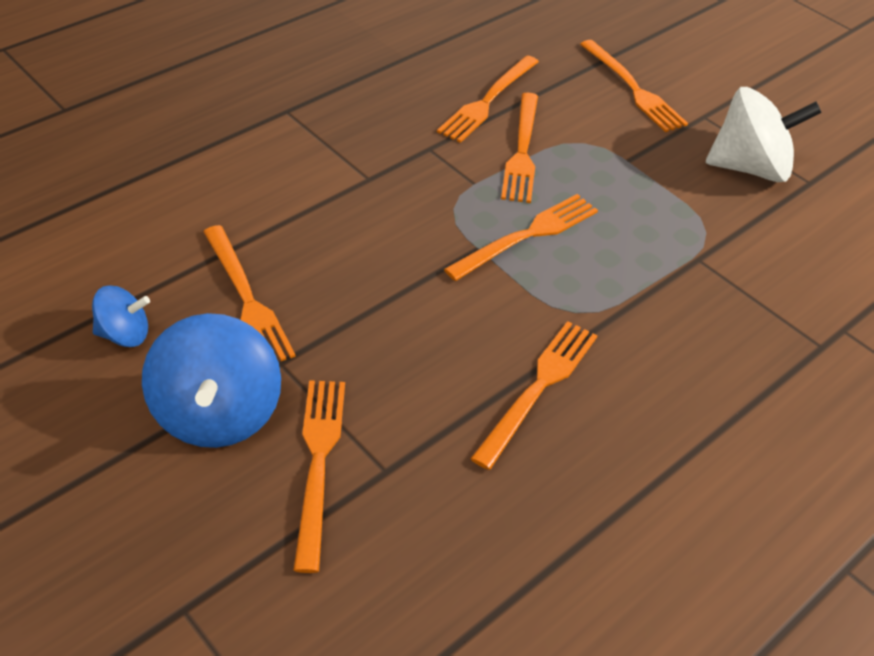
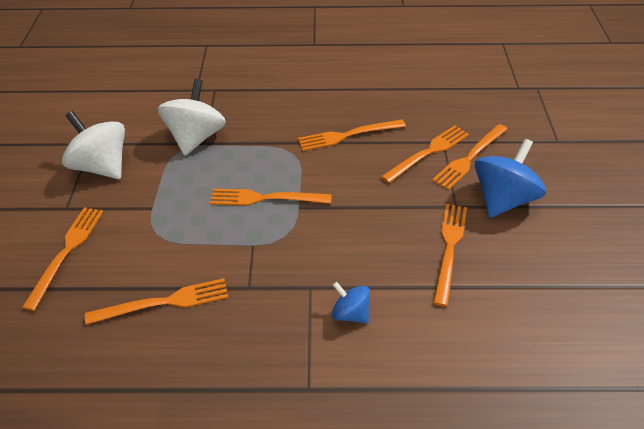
camera: 135 degrees left, 0 degrees up
(124, 334) = (531, 265): blue spinning top -> blue spinning top (350, 313)
(522, 151) = (197, 250): orange fork -> orange fork (428, 153)
(718, 259) = (196, 137): none -> white spinning top

